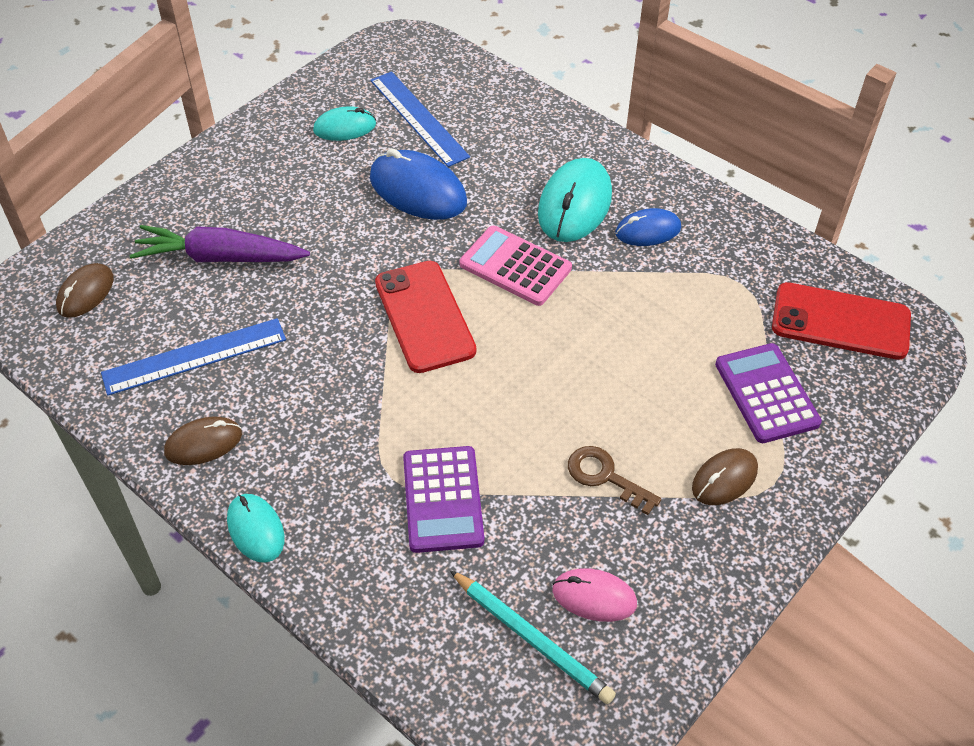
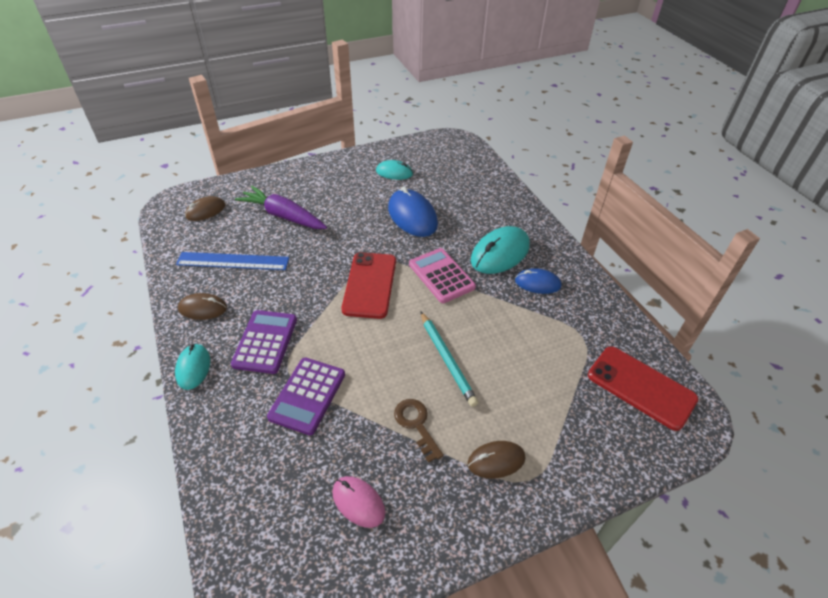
camera: 25 degrees right, 5 degrees down
(418, 118) = (438, 180): blue ruler -> none
(531, 638) = (300, 511): turquoise pencil -> turquoise pencil (447, 359)
(766, 393) = (559, 415): purple calculator -> purple calculator (265, 342)

